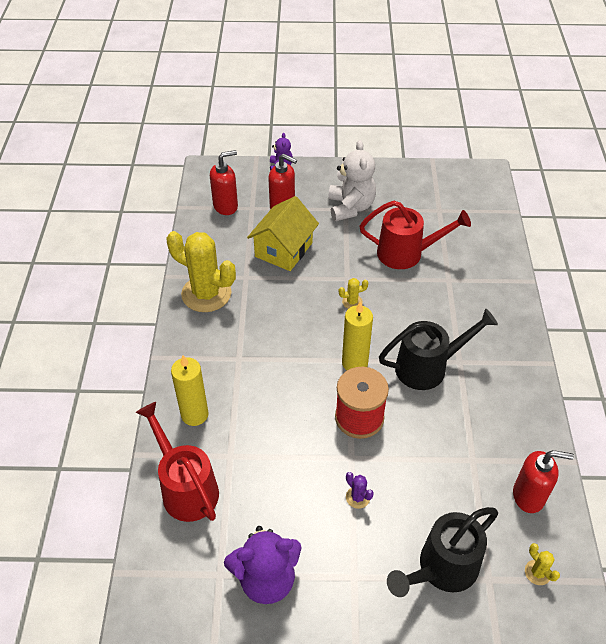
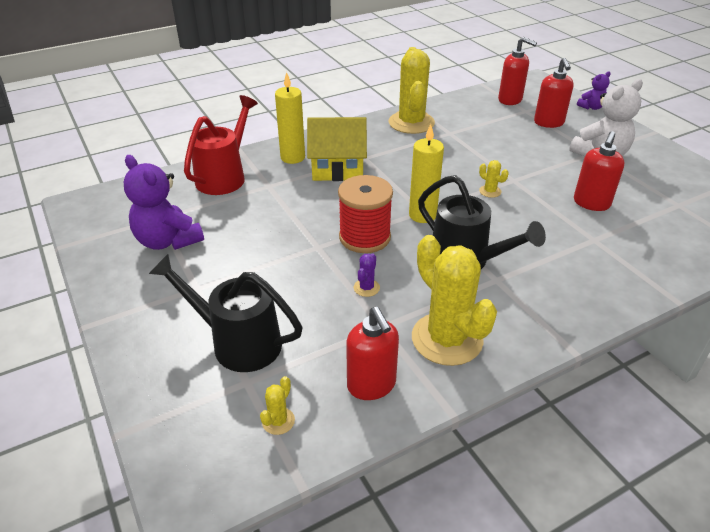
camera: 60 degrees right, 10 degrees down
(283, 250) = (502, 139): yellow house -> yellow house (337, 168)
(358, 497) = (279, 264): purple cactus -> purple cactus (366, 288)
(407, 253) = (591, 203): red watering can -> red soap dispenser
(505, 426) = (447, 339): none -> yellow cactus

